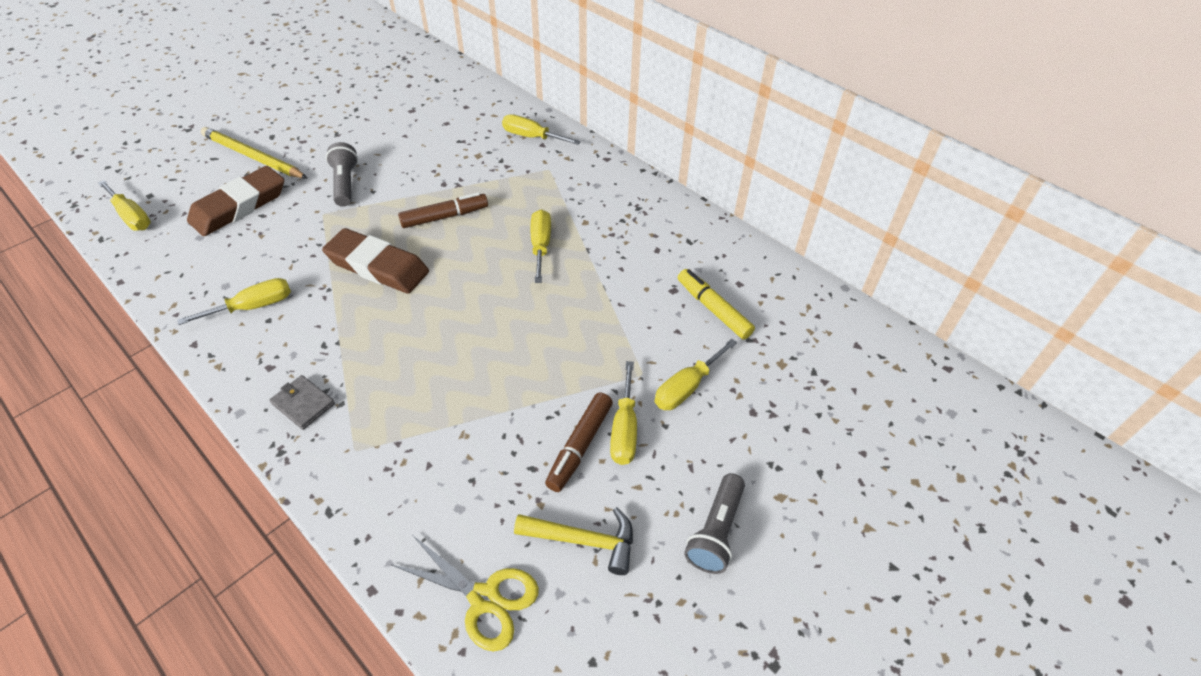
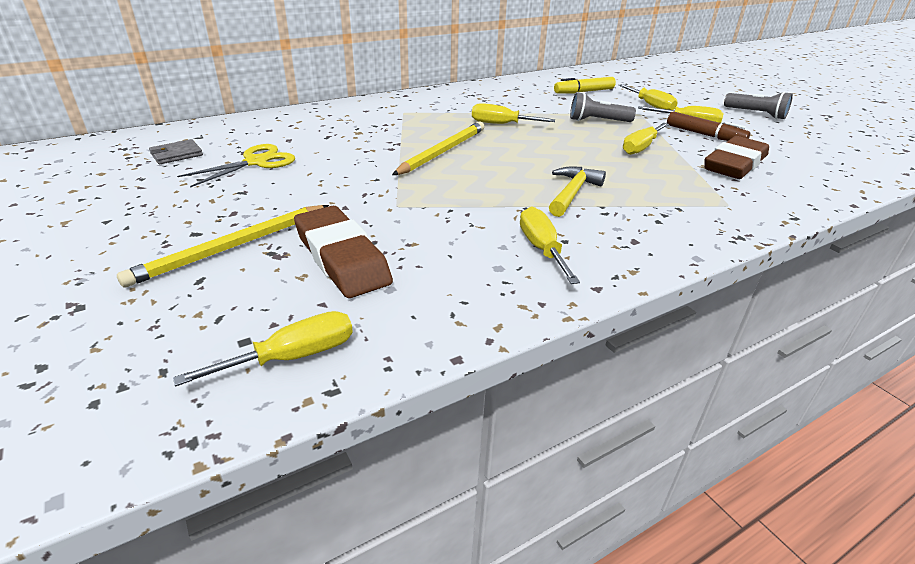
camera: 75 degrees left, 15 degrees down
(303, 404) = (681, 224): grey wallet -> grey wallet (176, 154)
(345, 184) = (351, 191): grey flashlight -> grey flashlight (597, 121)
(377, 266) = (500, 183): brown eraser -> brown eraser (734, 164)
(445, 217) = (442, 151): brown marker -> yellow pencil
(484, 598) = (836, 171): yellow scissors -> yellow scissors (256, 162)
(532, 137) = (351, 112): yellow screwdriver -> yellow screwdriver (641, 147)
(584, 540) = (778, 142): yellow hammer -> yellow hammer (572, 193)

